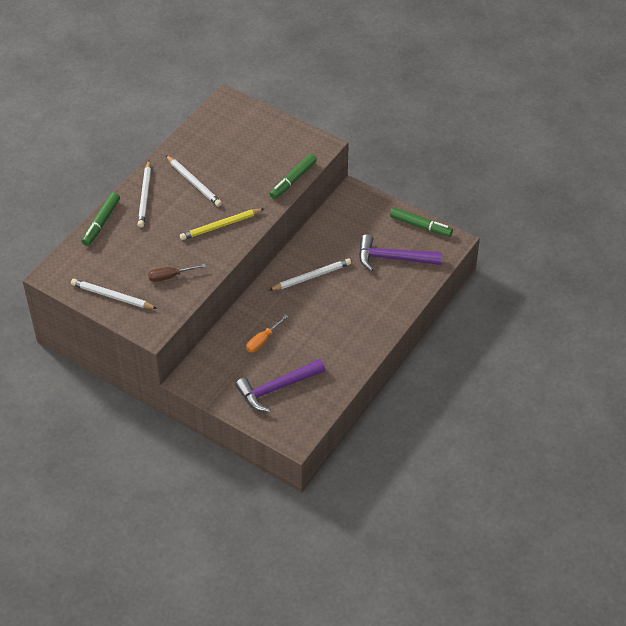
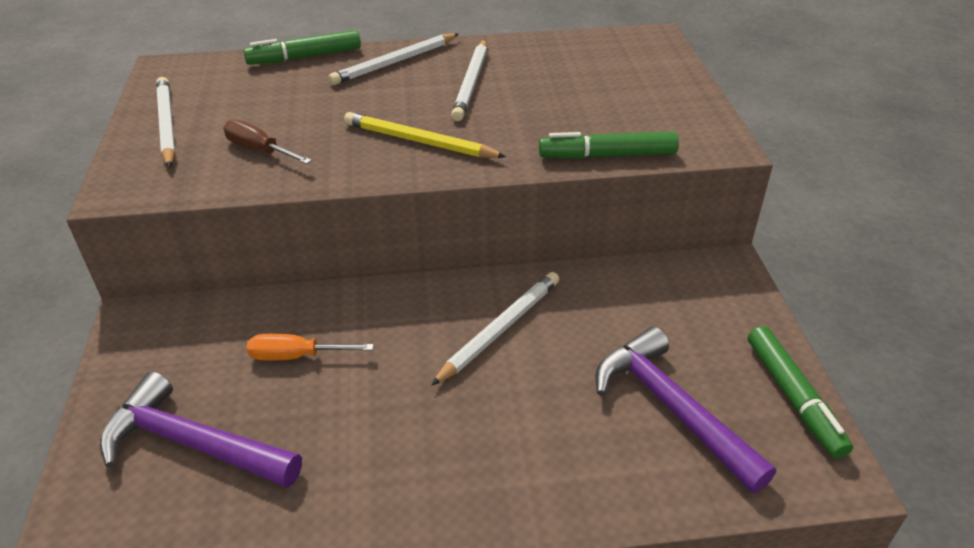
camera: 50 degrees right, 10 degrees down
(312, 276) = (500, 329): white pencil -> white pencil turned 75 degrees counterclockwise

